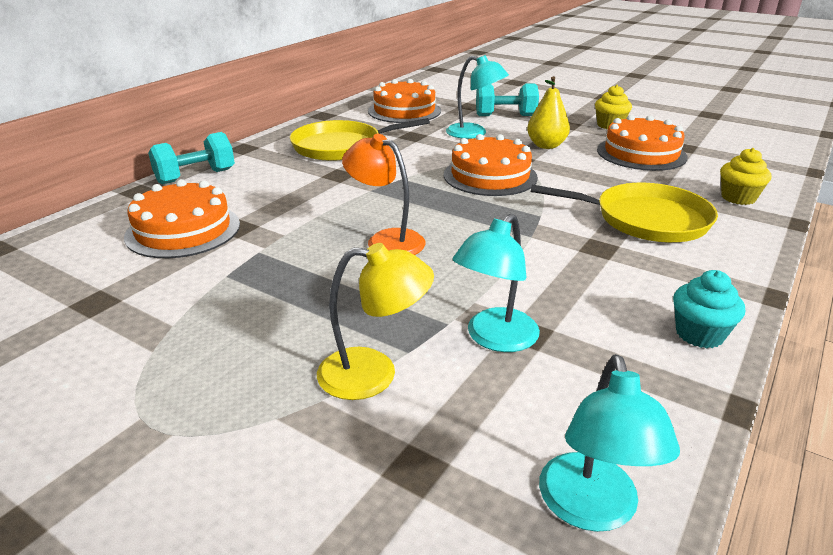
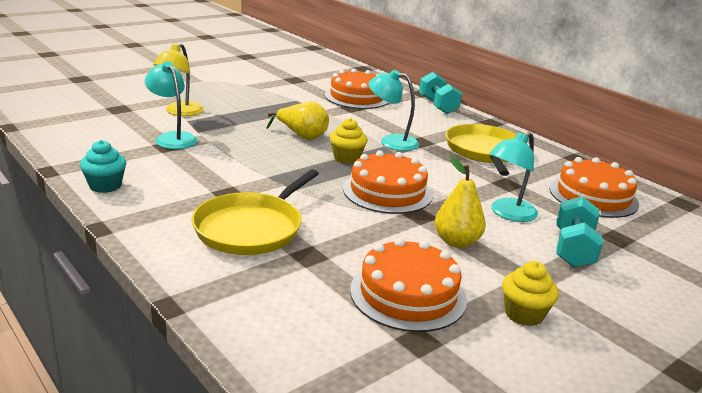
camera: 105 degrees right, 5 degrees down
(386, 240) = (302, 136): orange lamp -> yellow pear
(591, 509) = (58, 127): turquoise lamp -> turquoise lamp (391, 141)
(738, 198) = (249, 300): yellow cupcake -> yellow cupcake (346, 158)

